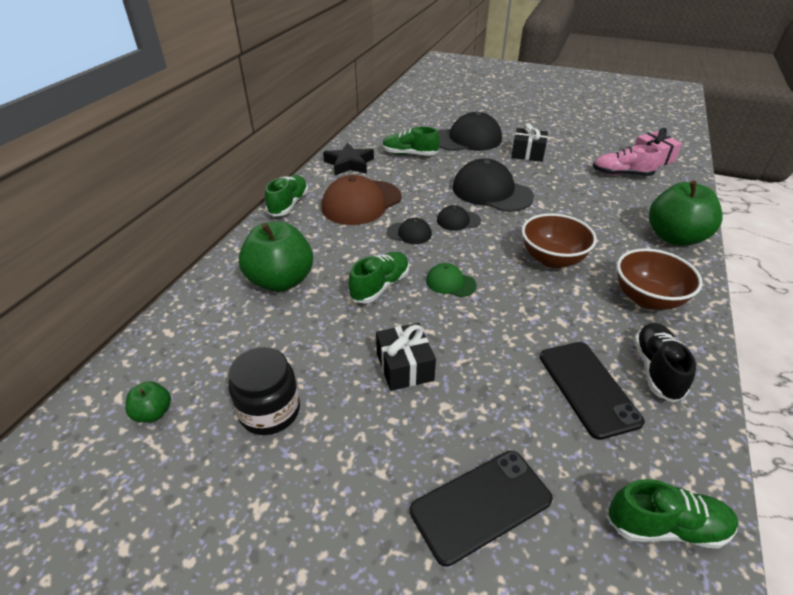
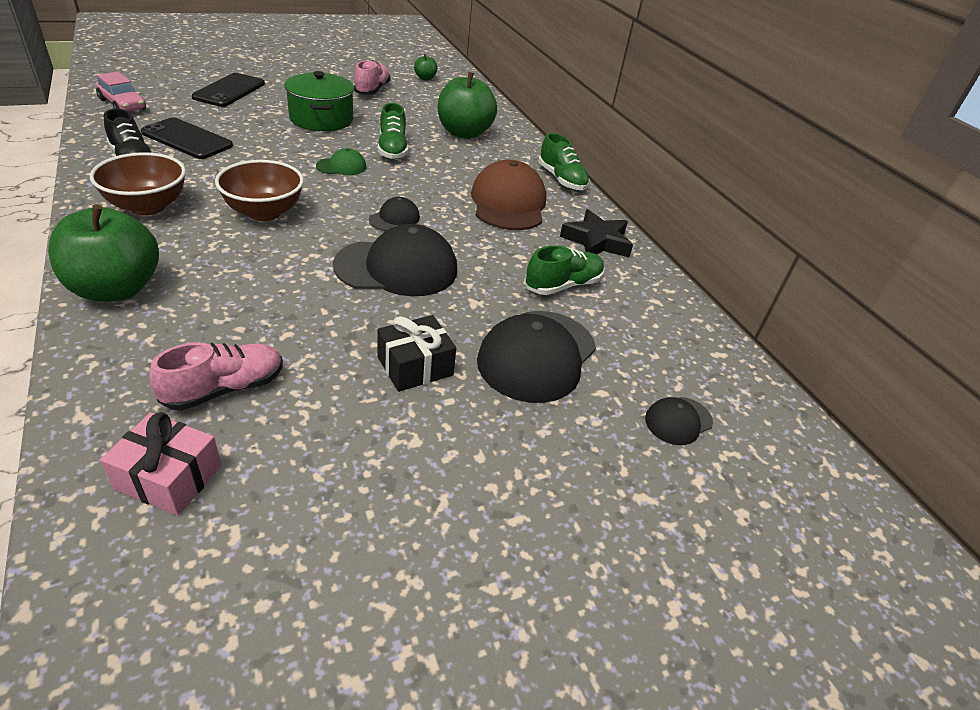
camera: 130 degrees right, 0 degrees up
(270, 411) = (372, 90): black jar -> pink shoe
(404, 366) = (321, 119): black gift -> green pot
(409, 233) = (424, 191): black cap -> black cap (678, 421)
(665, 526) = (123, 104): green shoe -> pink car

